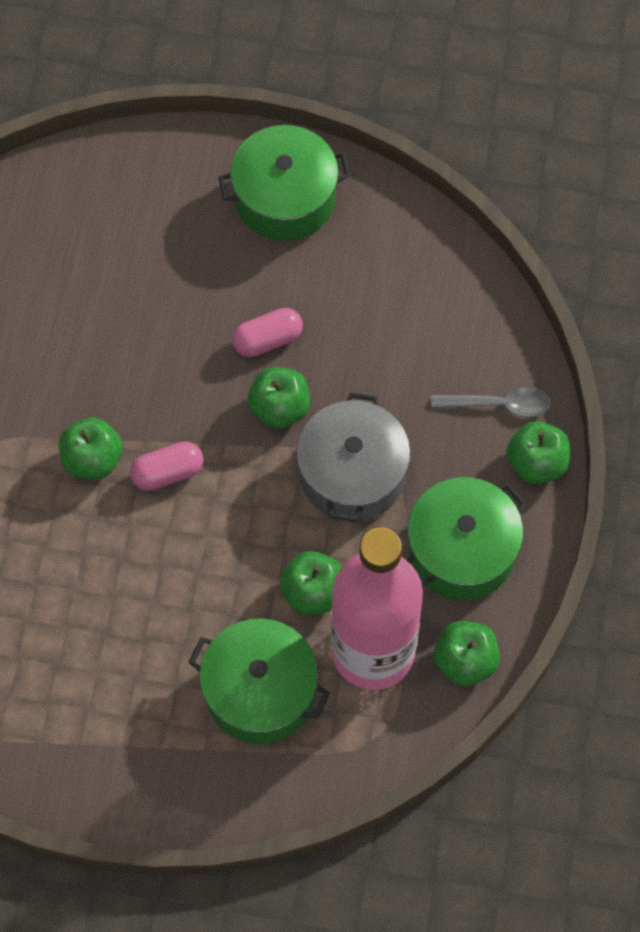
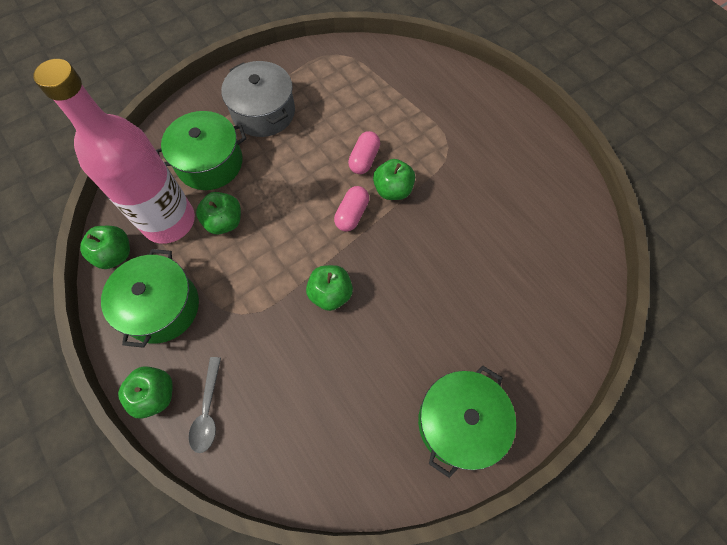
camera: 135 degrees right, 0 degrees up
(267, 340) = (375, 325): pink capsule -> pink capsule (364, 159)
(352, 474) = (258, 295): grey pot -> grey pot (263, 112)
(498, 404) = (208, 410): grey spoon -> grey spoon turned 45 degrees counterclockwise

